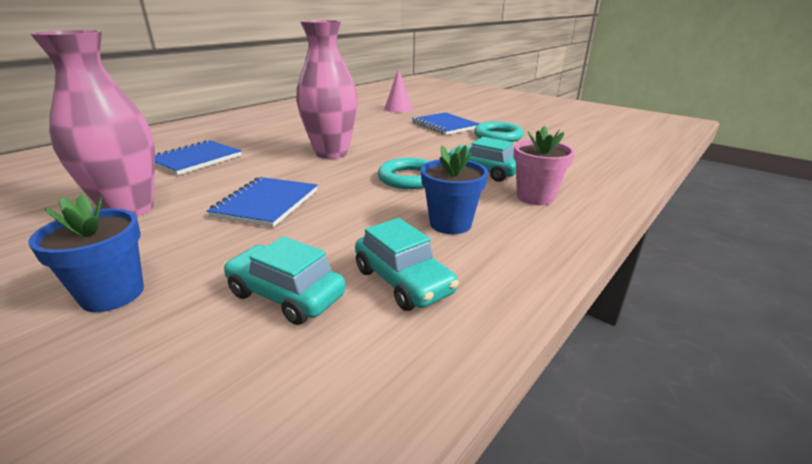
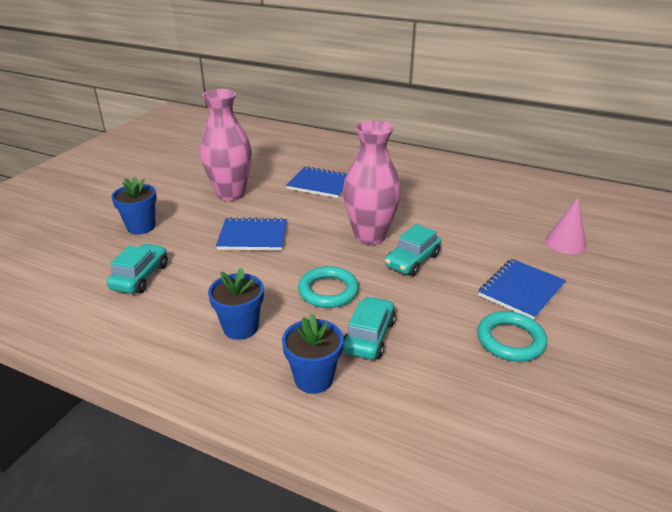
camera: 75 degrees right, 5 degrees up
(403, 281) = (155, 316): turquoise car -> turquoise car (412, 261)
(535, 197) = (314, 378): pink flower pot -> blue flower pot

